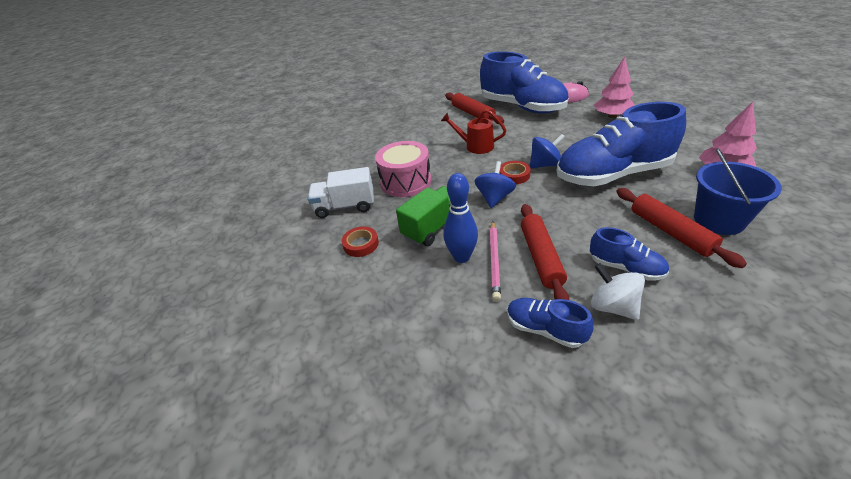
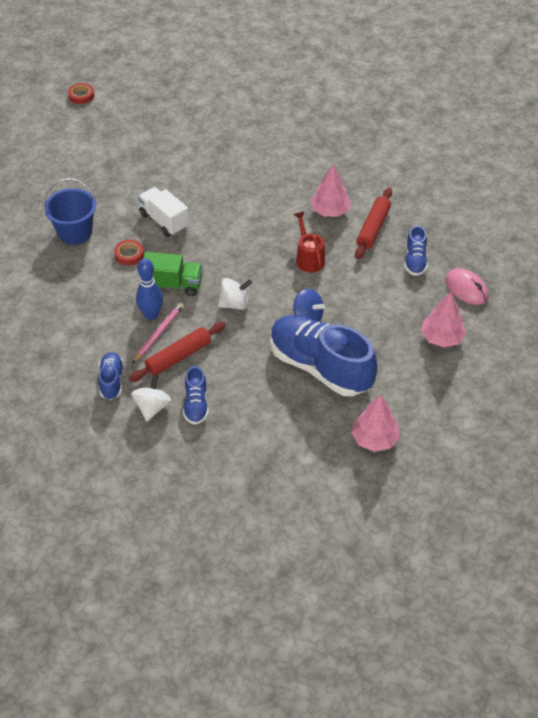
camera: 50 degrees right, 10 degrees up
(406, 182) = (220, 239): pink drum -> none
(435, 125) = (330, 211): none -> pink tree
(494, 198) = (234, 304): blue spinning top -> white spinning top
(494, 261) = (159, 334): pink pencil -> pink pencil turned 150 degrees clockwise
(514, 175) = (276, 303): red tape -> red tape (81, 96)
(522, 107) = (415, 261): blue shoe -> blue shoe, size x0.46
(670, 232) = (256, 420): red rolling pin -> none
(719, 220) = (291, 446): blue bucket -> blue bucket (75, 232)

